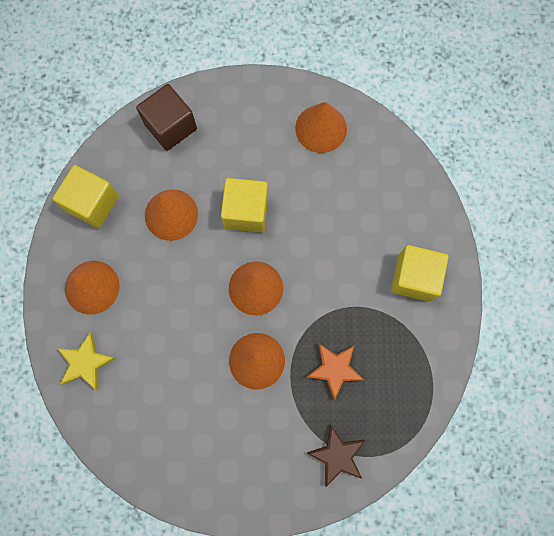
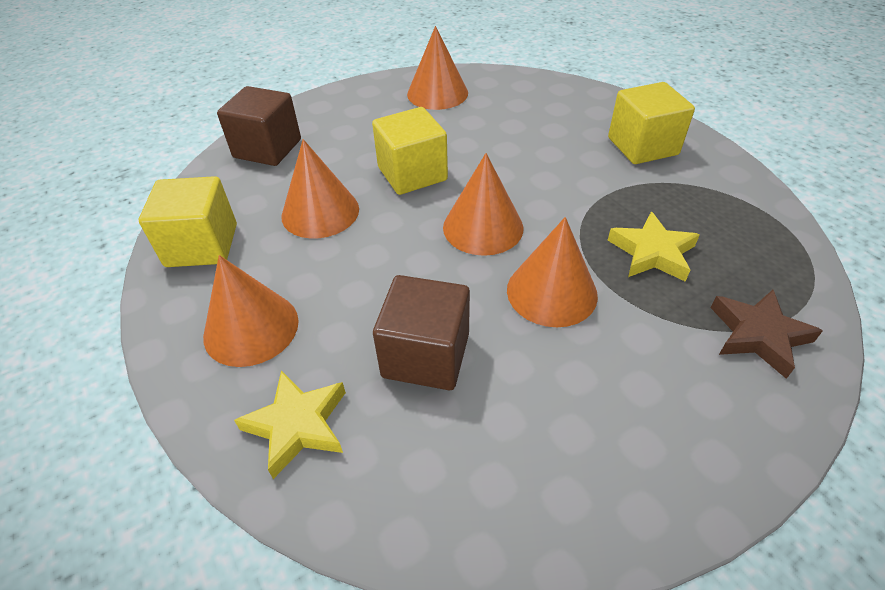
camera: 30 degrees left, 30 degrees down
(166, 360) = (426, 355): none -> brown cube
(334, 369) = (652, 253): orange star -> yellow star

